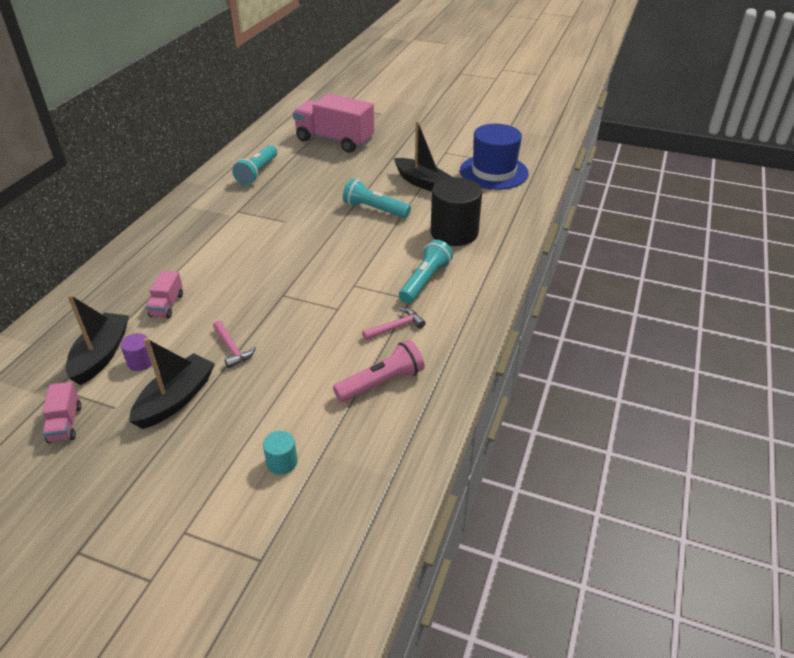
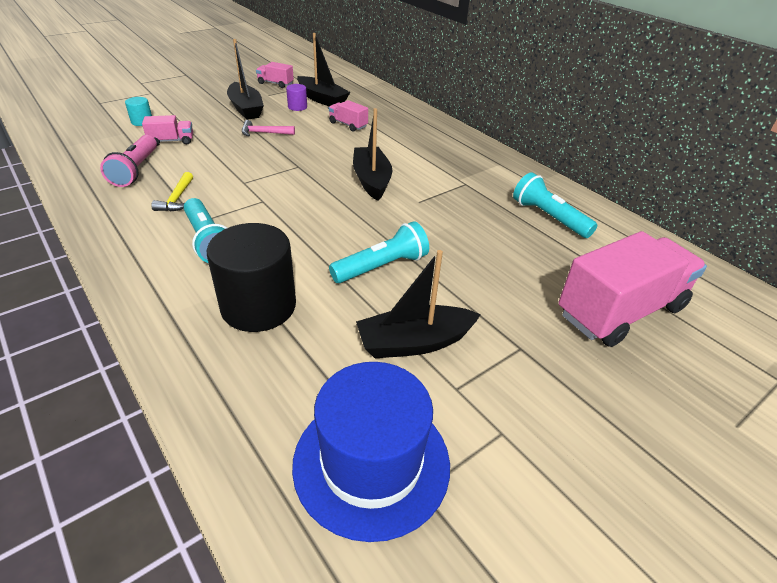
camera: 120 degrees right, 0 degrees up
(272, 250) = (371, 180): none -> black boat
(306, 401) = (171, 141): none -> pink truck
(396, 327) = (177, 199): pink hammer -> yellow hammer

